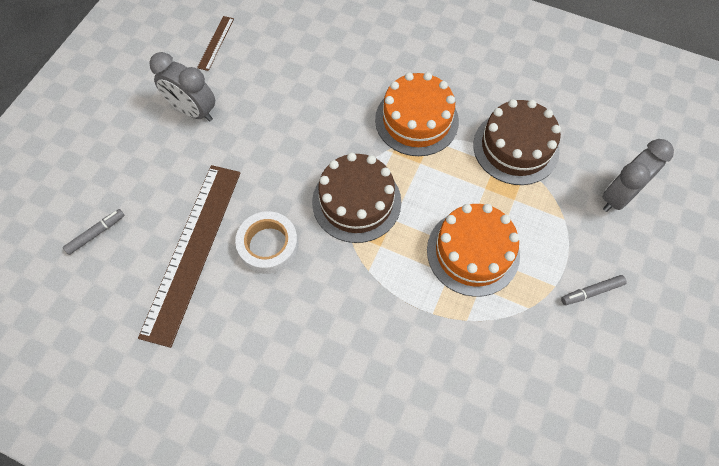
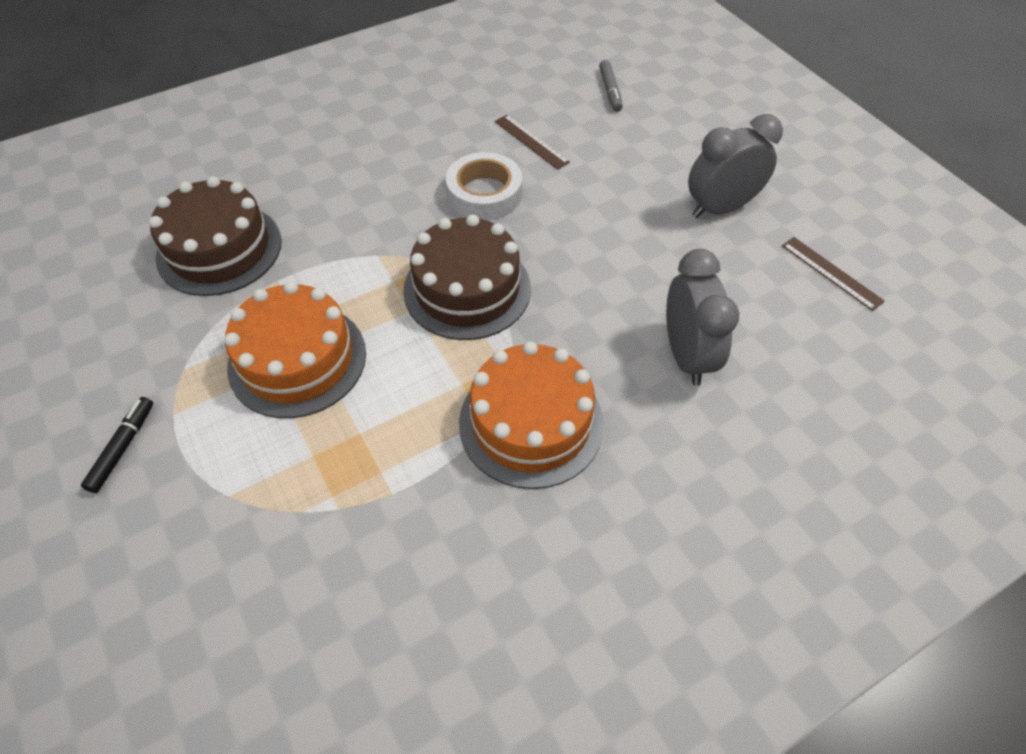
camera: 125 degrees right, 10 degrees down
(193, 251) = (531, 141): brown ruler -> brown ruler, size x0.42
(516, 147) = (380, 520): brown cake -> brown cake (219, 249)
(591, 292) = (122, 448): grey marker -> black marker
(618, 196) = (179, 602): grey clock -> grey clock (686, 355)

